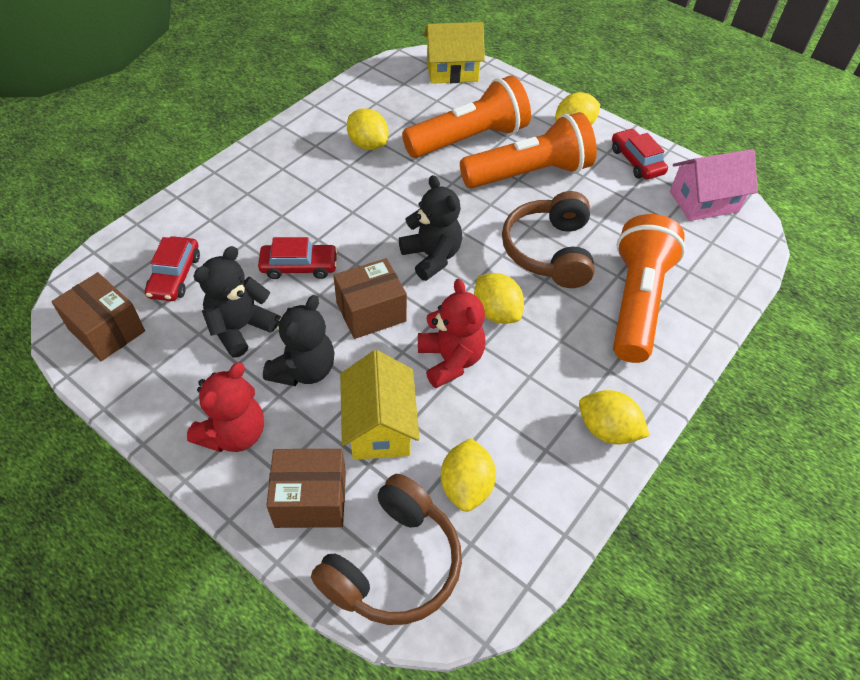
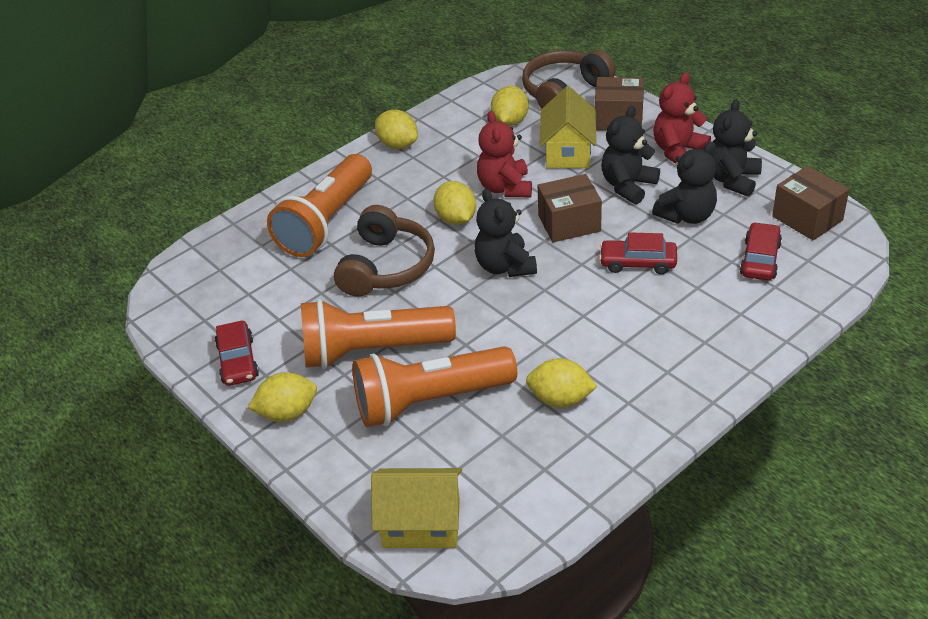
camera: 165 degrees left, 10 degrees down
(176, 385) = (732, 180): none -> black teddy bear
(368, 144) = (560, 399): yellow lemon -> yellow lemon turned 45 degrees counterclockwise
(703, 202) = (196, 309): pink house -> none

